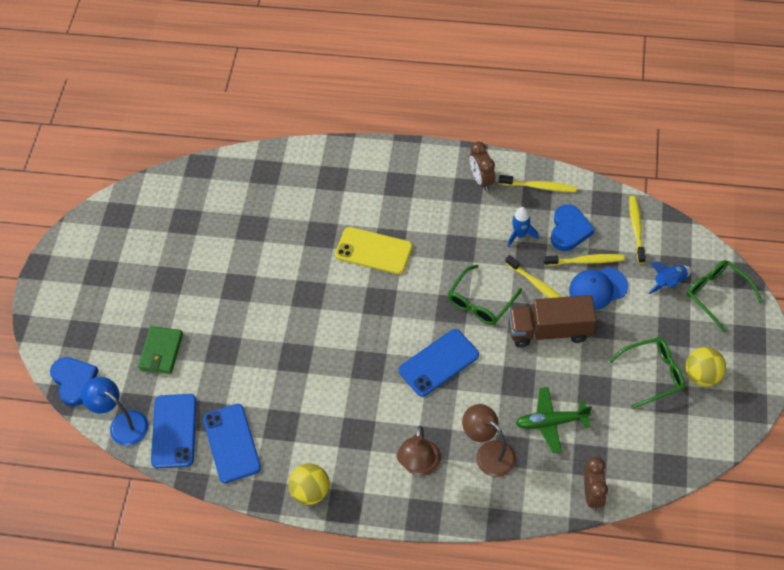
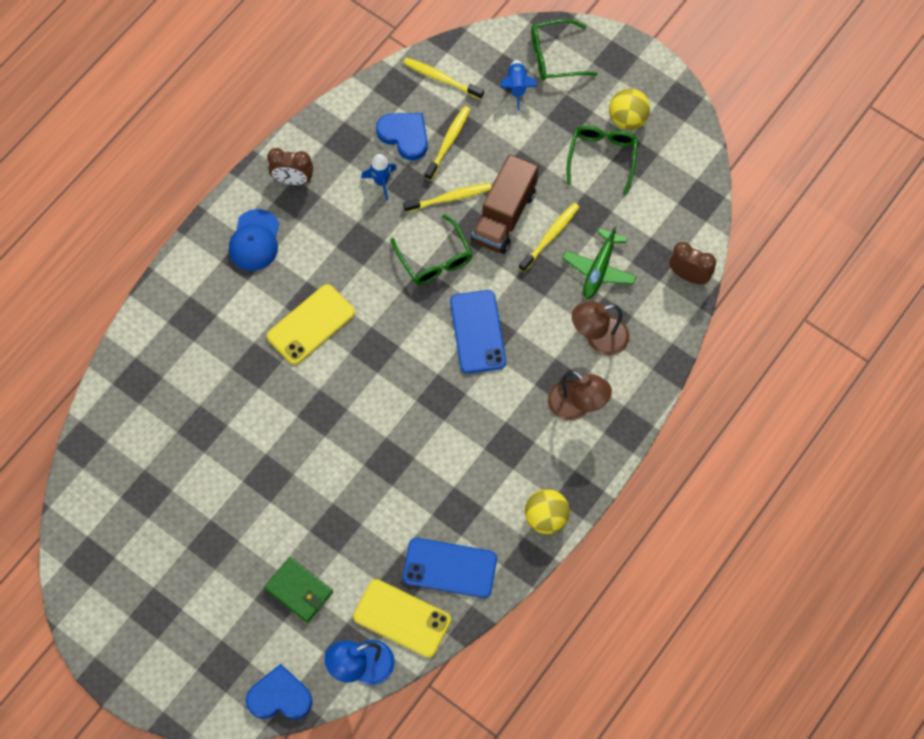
camera: 65 degrees left, 10 degrees up
(174, 431) = (402, 618): blue phone -> yellow phone
(539, 186) = (336, 133): yellow toothbrush -> yellow toothbrush (550, 236)
(598, 288) = (485, 149): blue cap -> blue cap (255, 240)

